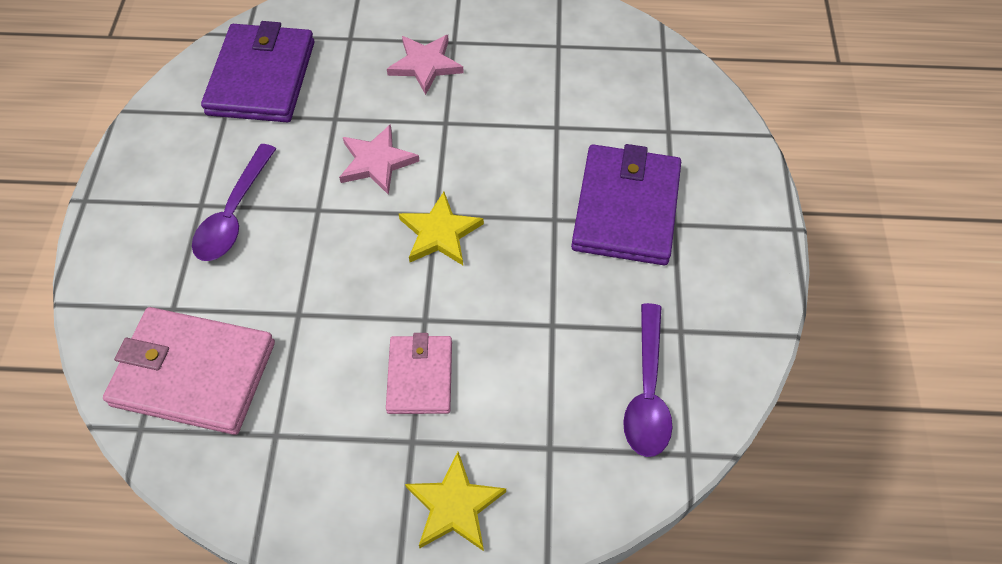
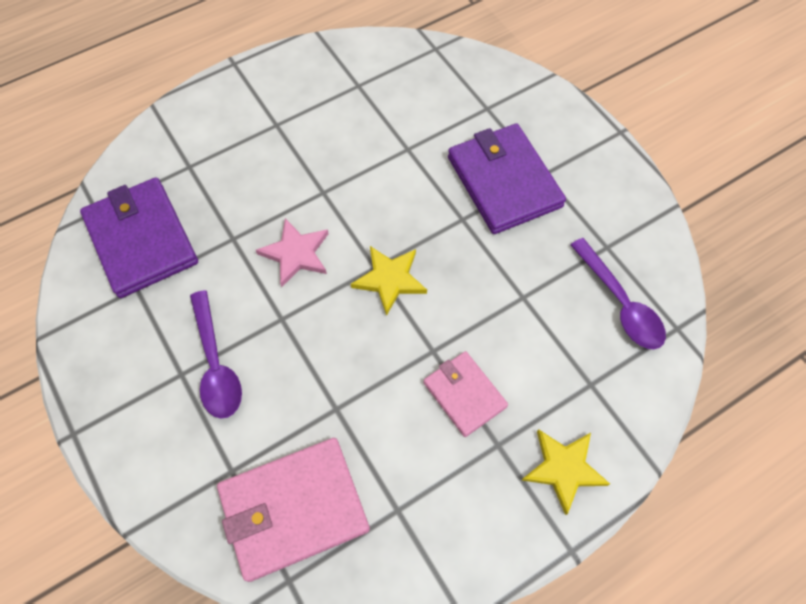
camera: 35 degrees left, 5 degrees up
(425, 65) = (269, 155): pink star -> none

